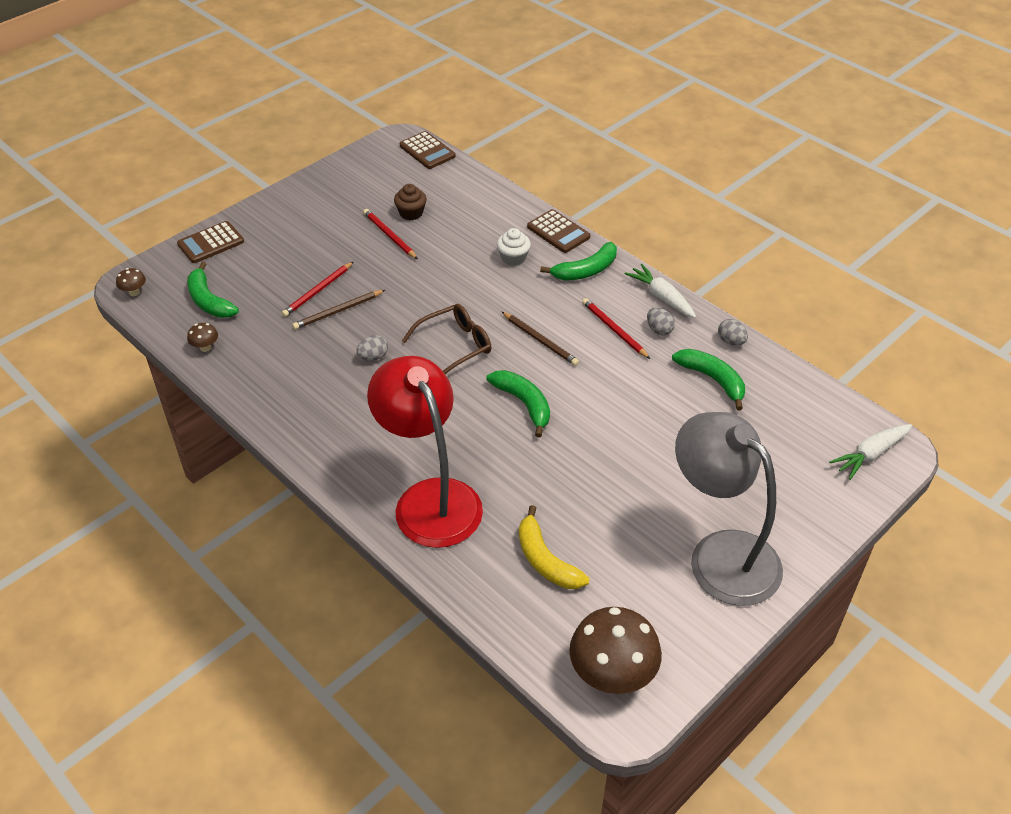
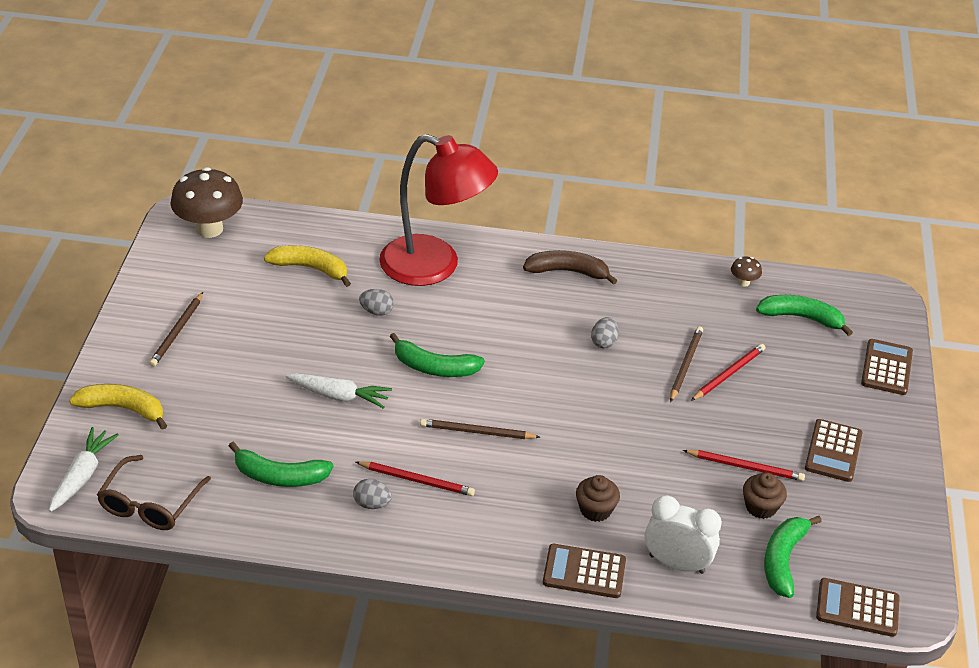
camera: 140 degrees right, 5 degrees down
(134, 292) = (869, 293): brown mushroom -> none
(318, 291) = (728, 374): red pencil -> red pencil turned 45 degrees clockwise
(323, 218) = (833, 451): none -> brown calculator
(325, 430) = (568, 272): none -> brown banana
(455, 346) = (547, 387): brown glasses -> brown glasses (150, 504)
(498, 211) = (677, 564): none -> white clock
(513, 258) = (595, 510): white cupcake -> brown cupcake
(586, 270) = (507, 536): green banana -> green banana (783, 560)
(662, 297) = (399, 545): white carrot -> white carrot (339, 396)
(720, 554) = (177, 331): grey lamp -> brown pencil
(731, 341) = (288, 530): grey egg -> grey egg (376, 311)
(810, 498) = (123, 409): none -> yellow banana

